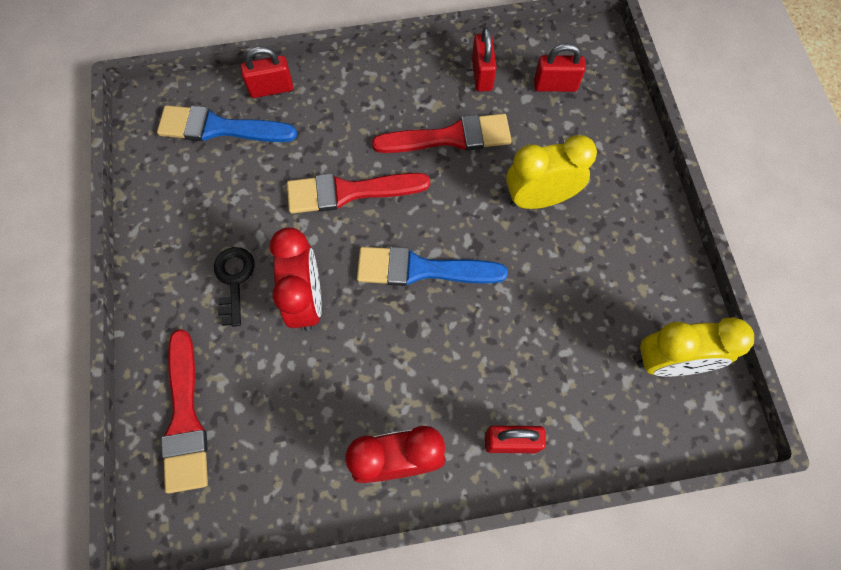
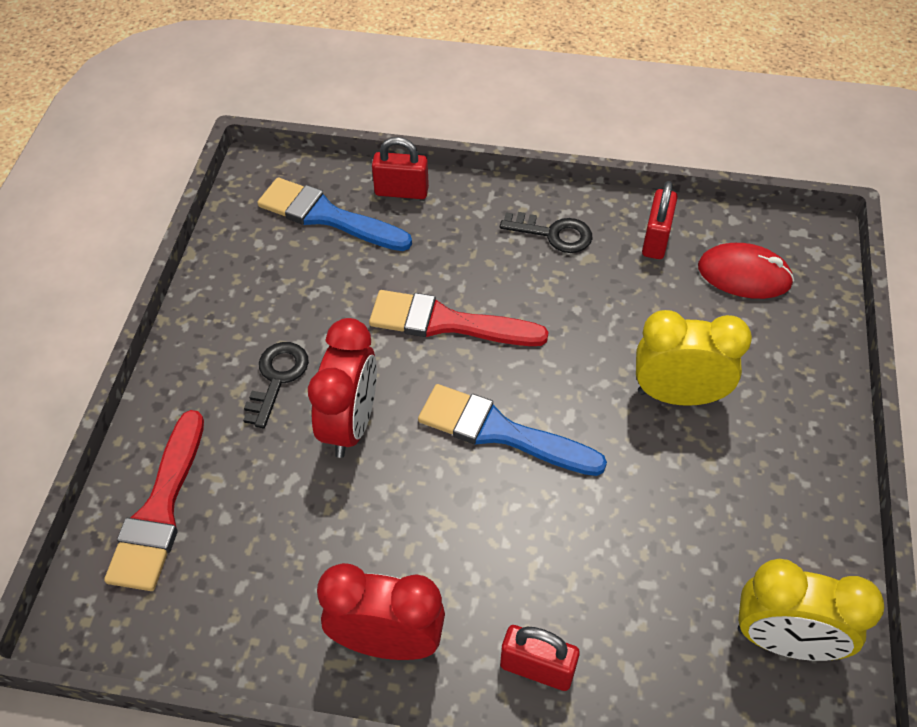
camera: 20 degrees right, 15 degrees down
(404, 92) = (553, 234): none -> black key
(450, 137) = (591, 297): red brush -> none
(555, 85) = (744, 275): red padlock -> red mouse

